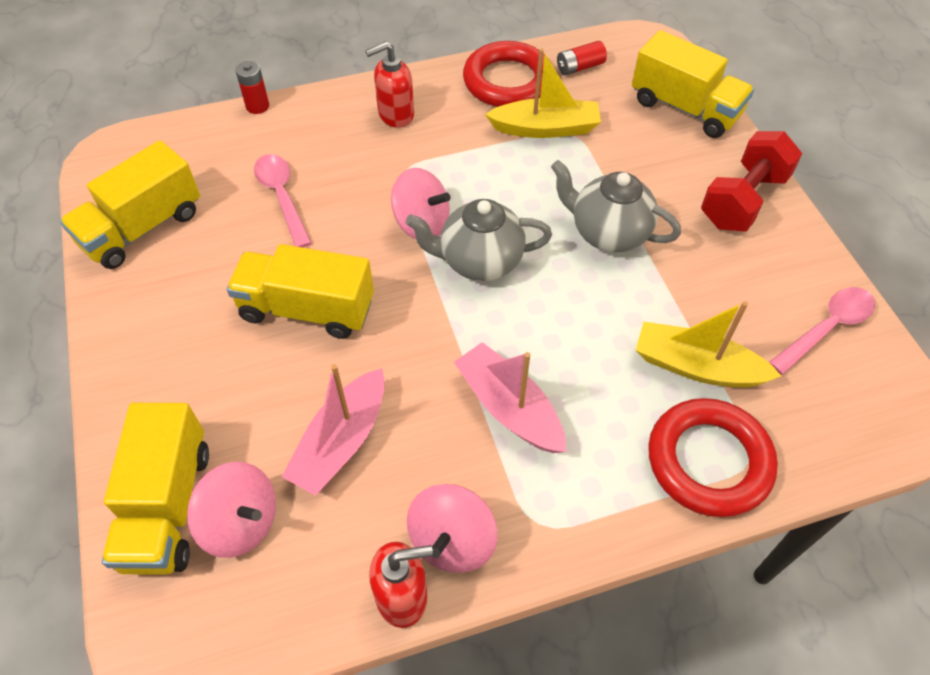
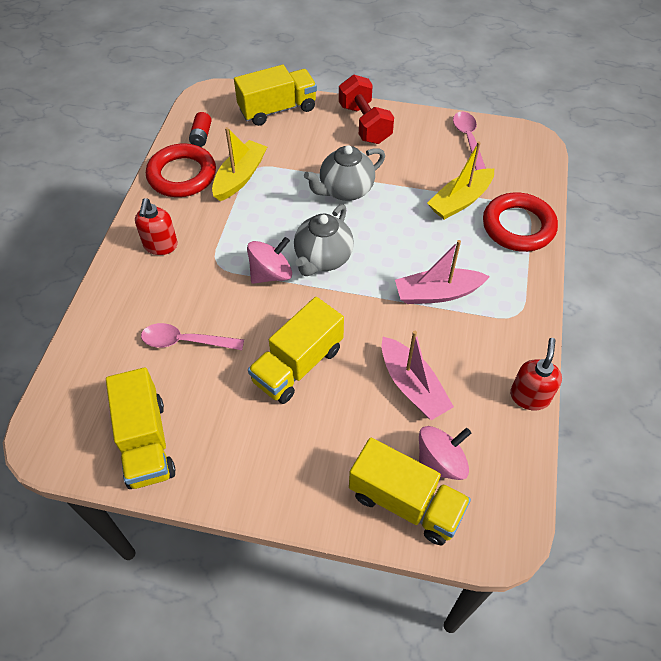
camera: 60 degrees left, 0 degrees up
(257, 106) = (78, 322): red battery -> none
(452, 541) = (507, 358): pink spinning top -> none

